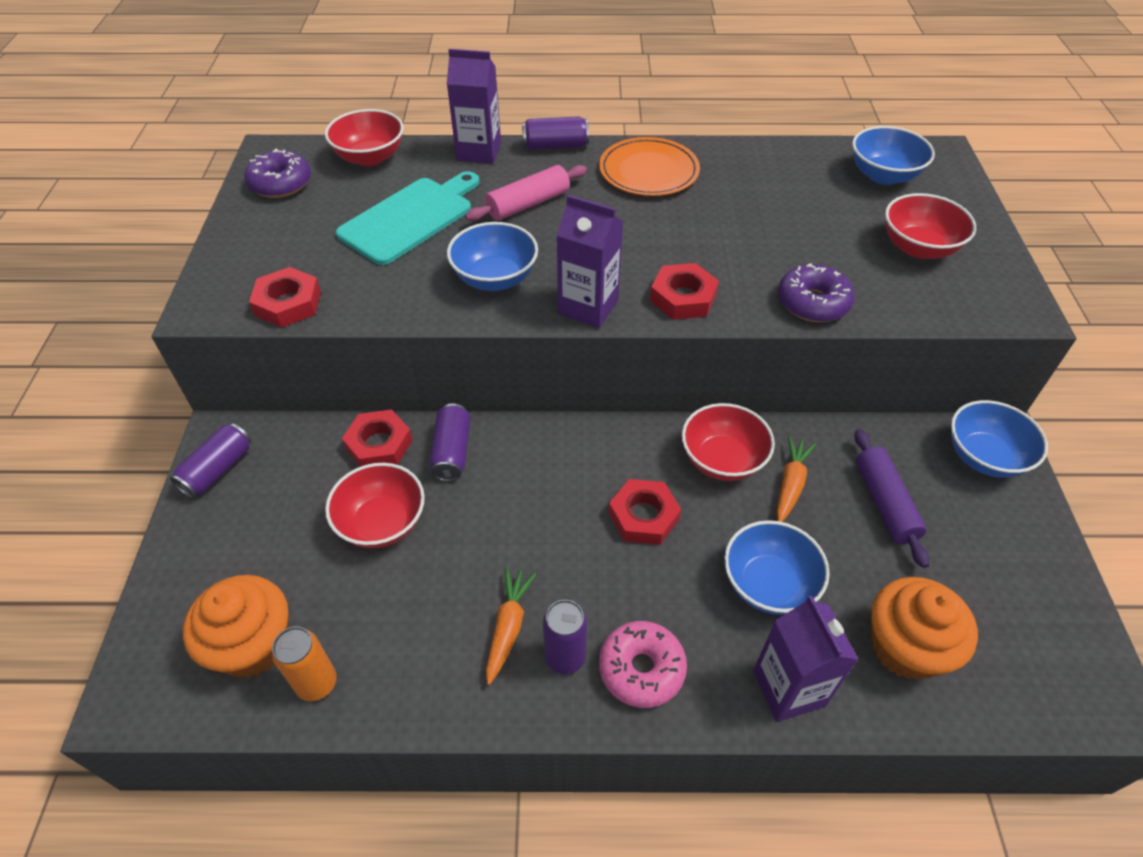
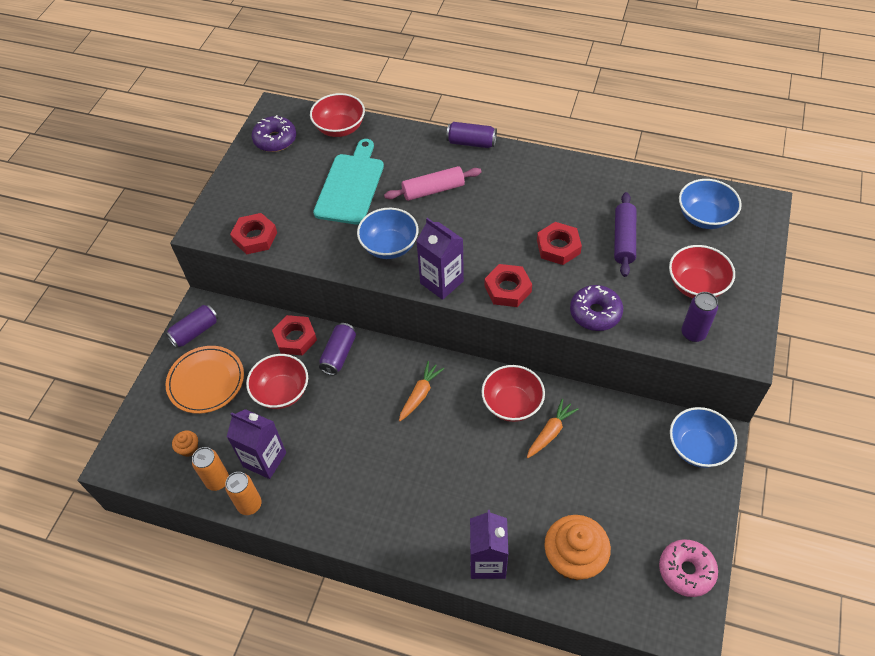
camera: 20 degrees right, 5 degrees up
(253, 645) = (189, 448): orange cupcake -> orange cupcake, size x0.44
(383, 707) = (249, 505): none -> orange can
(410, 218) = (350, 186): turquoise cutting board -> turquoise cutting board turned 45 degrees counterclockwise
(479, 152) = (415, 137): purple carton -> purple carton (264, 459)
(508, 627) = (335, 478): orange carrot -> orange carrot (420, 394)
(565, 657) = (361, 505): purple can -> purple can (693, 333)
(641, 669) = (404, 525): pink donut -> pink donut (686, 570)
(643, 516) = (444, 429): red nut -> red nut (558, 247)
(648, 171) = (529, 178): orange plate -> orange plate (206, 381)
(768, 584) = (504, 495): blue bowl -> none
(884, 503) = (608, 462): purple rolling pin -> purple rolling pin (624, 239)

